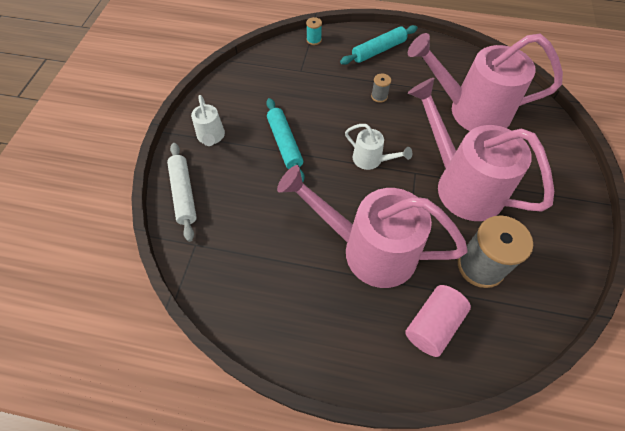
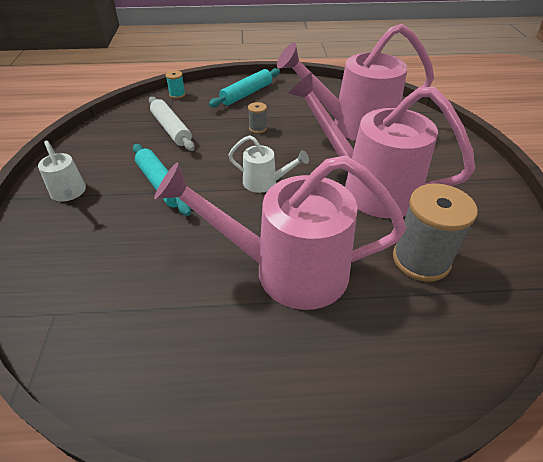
camera: 15 degrees left, 15 degrees down
(184, 194) = (36, 258): white rolling pin -> white rolling pin (171, 129)
(433, 325) = (392, 337): pink cylinder -> none

